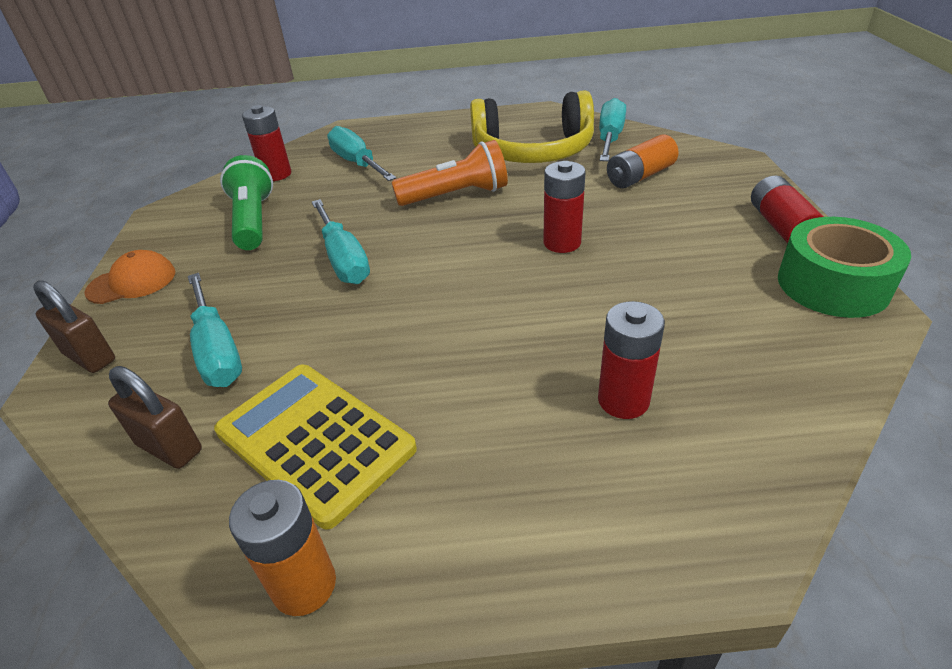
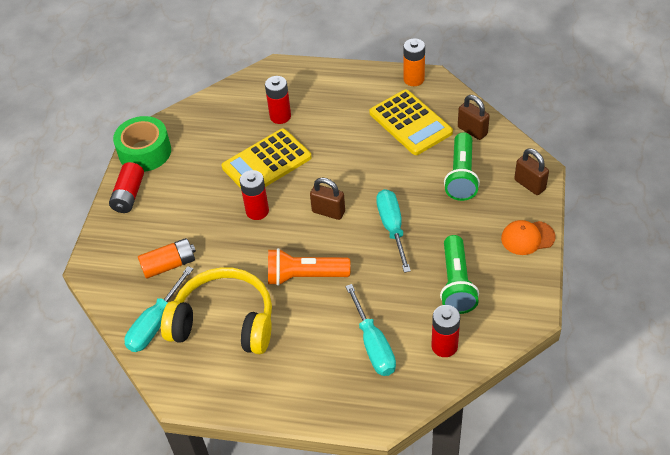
camera: 165 degrees left, 10 degrees up
(217, 350) = (461, 176): turquoise screwdriver -> green flashlight
(449, 260) = (328, 212): none -> brown padlock
(592, 308) = (266, 162): none -> yellow calculator

